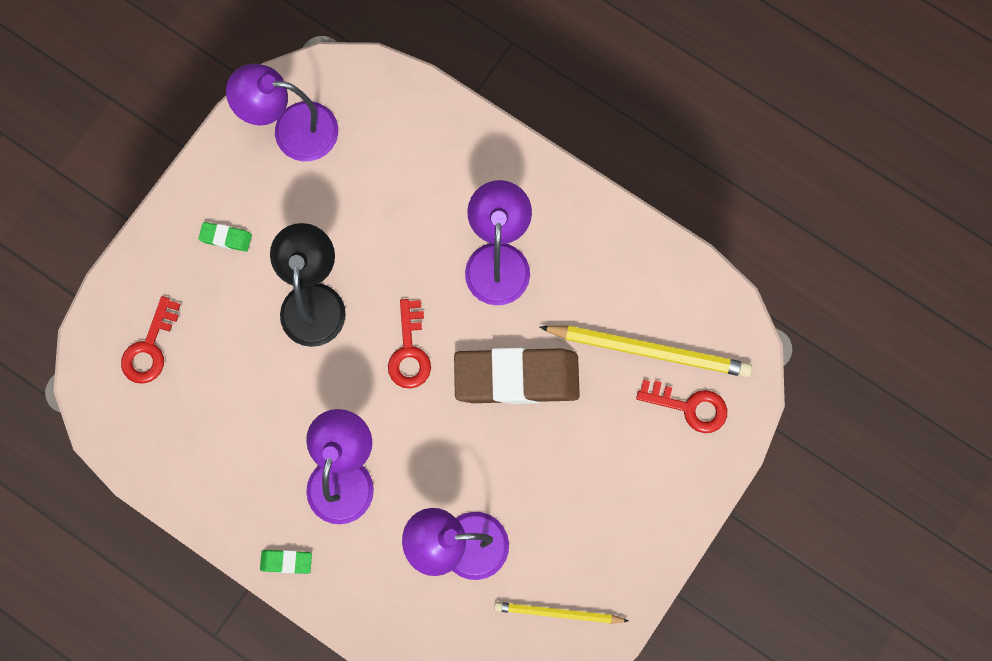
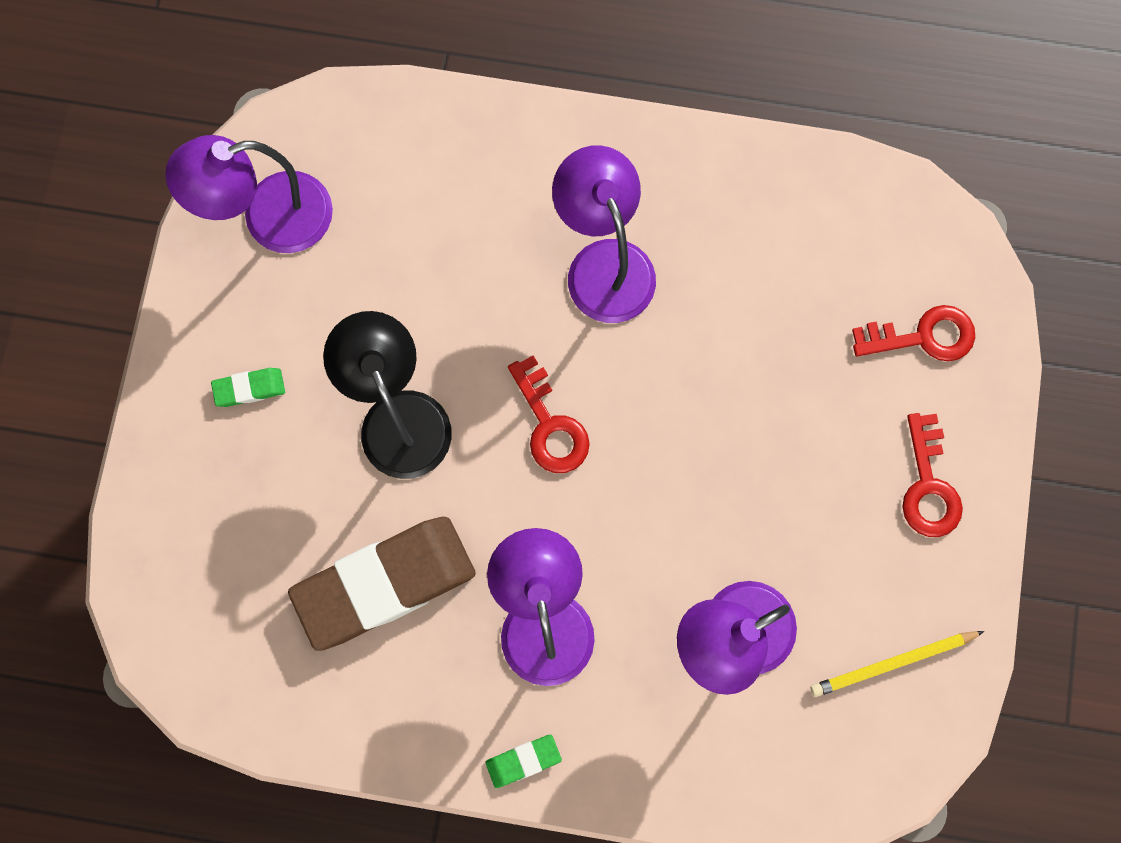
camera: 25 degrees left, 0 degrees up
(150, 347) = (217, 570): red key -> red key (928, 485)
(516, 378) = (698, 397): brown eraser -> brown eraser (384, 584)
(649, 350) = (841, 291): yellow pencil -> none

